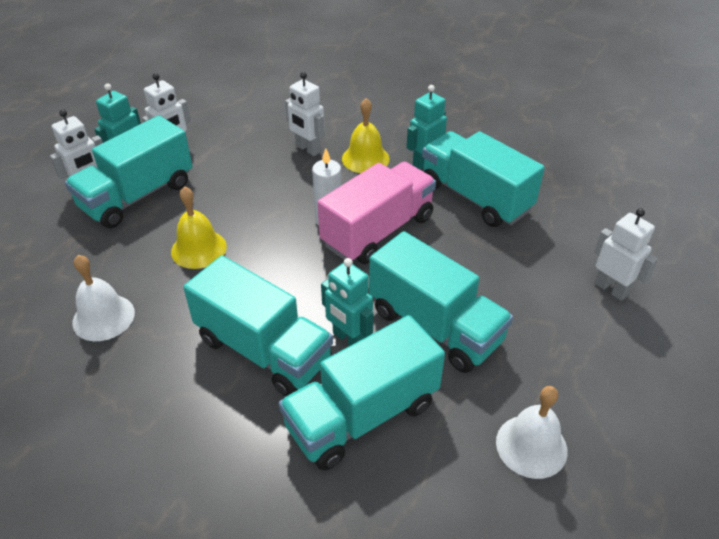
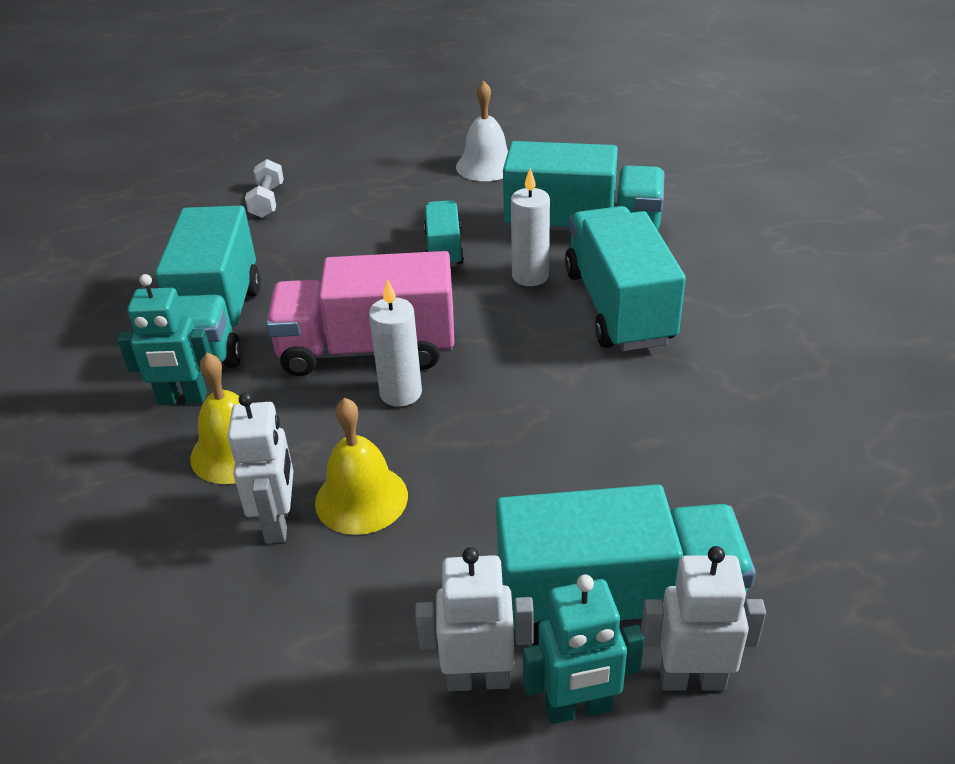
camera: 135 degrees left, 5 degrees down
(103, 317) = (775, 426): white bell -> none
(199, 249) = (594, 448): yellow bell -> yellow bell (361, 498)
(349, 339) = (530, 276): turquoise robot -> white candle
(435, 326) = (444, 249): turquoise truck -> turquoise truck, size x0.53
(611, 289) = (267, 201): white robot -> white dumbbell

